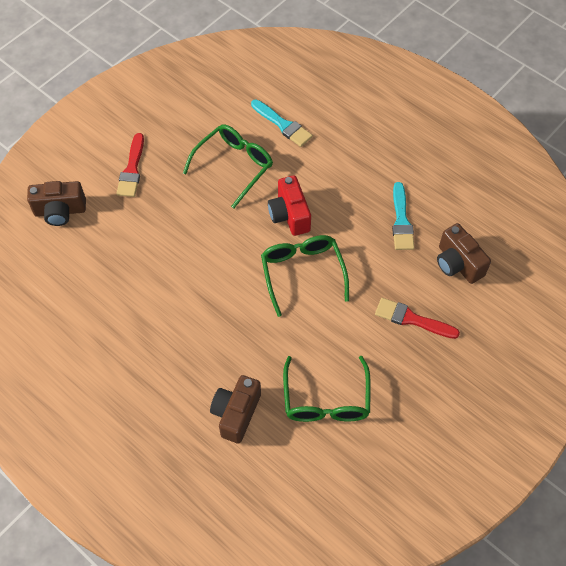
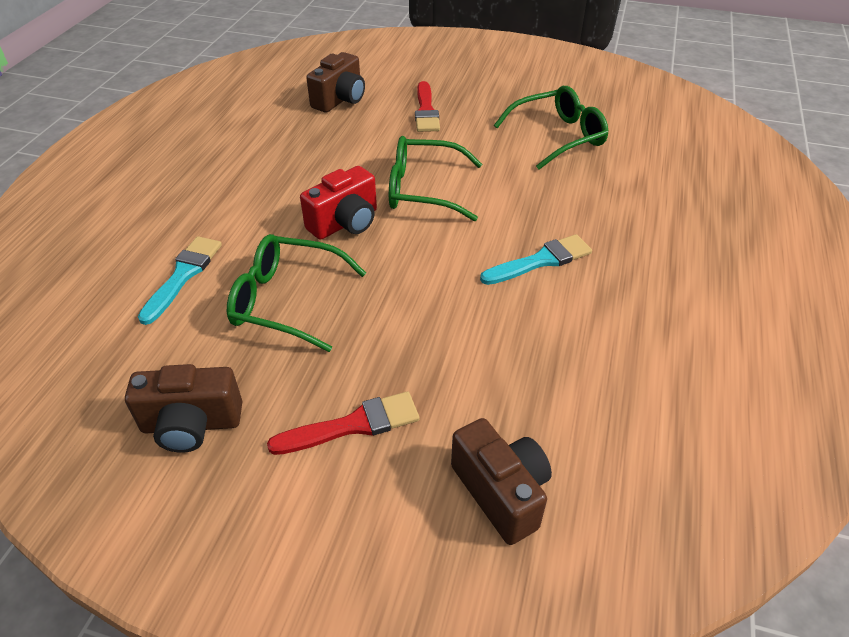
camera: 115 degrees left, 15 degrees down
(236, 413) = (631, 185): brown camera -> brown camera (191, 424)
(302, 273) = (423, 190): green glasses -> green glasses turned 45 degrees clockwise
(401, 221) = (305, 142): turquoise brush -> turquoise brush (541, 261)

